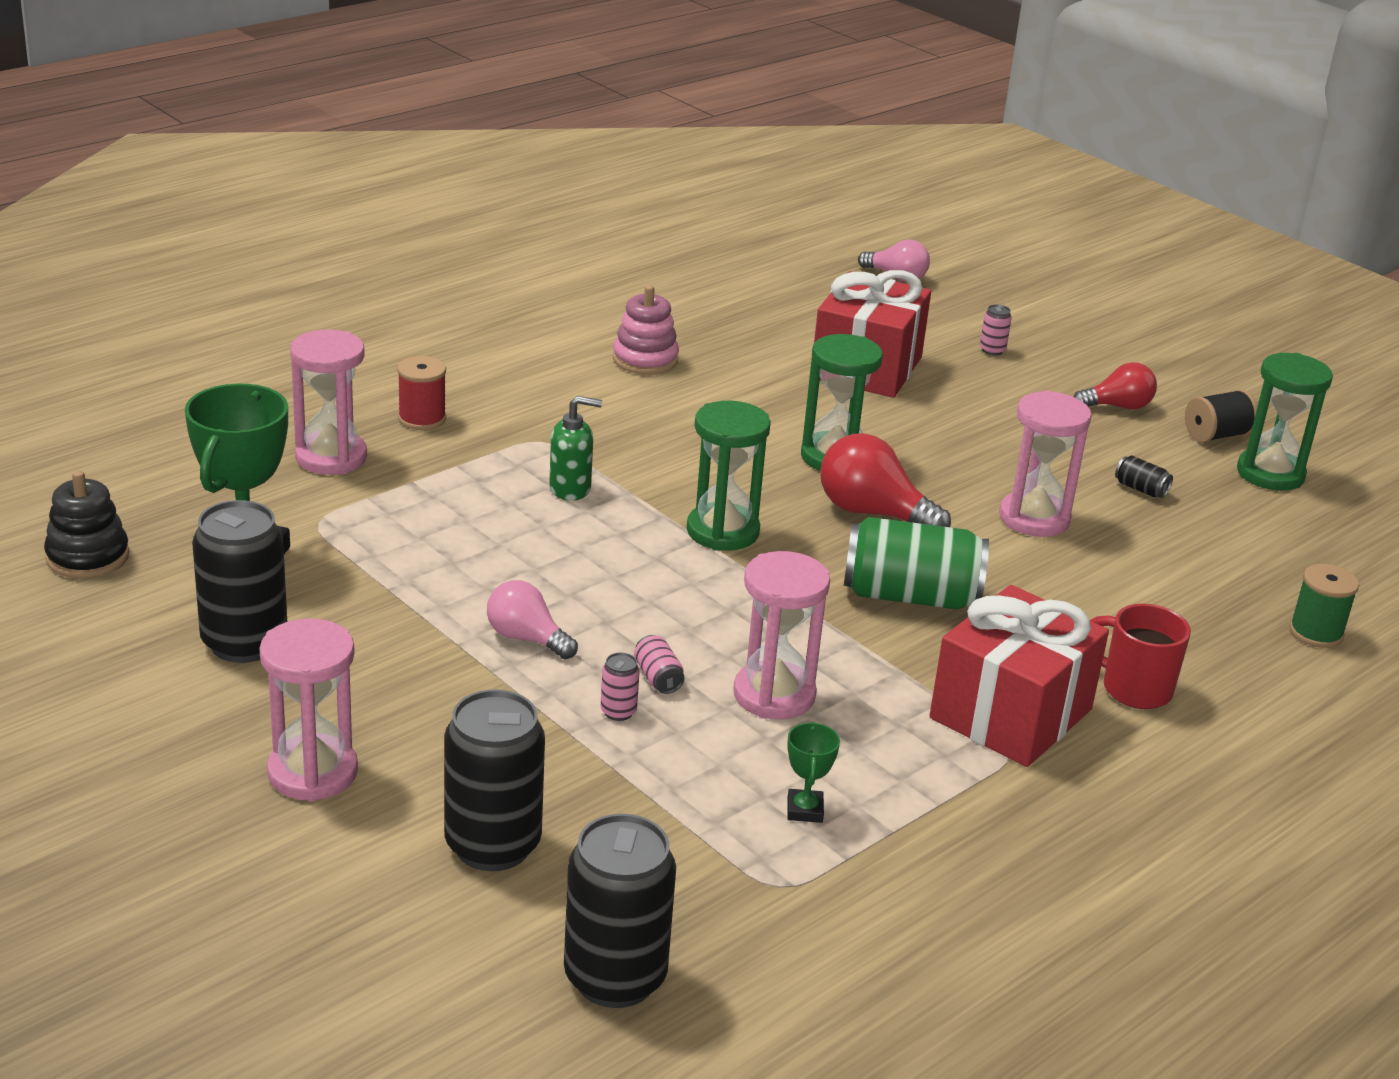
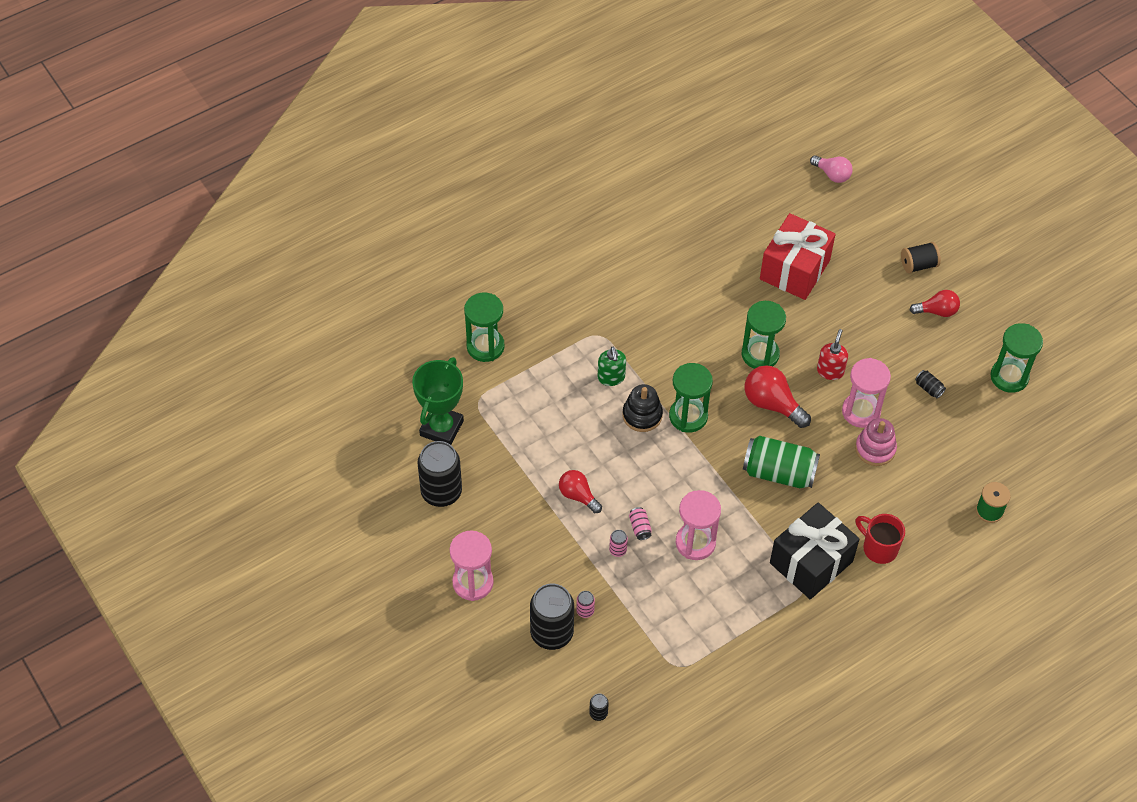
camera: 10 degrees right, 25 degrees up
(87, 557) = (364, 424): black stacking toy -> black stacking toy (642, 415)
(331, 457) = (485, 346): pink hourglass -> green hourglass
(422, 419) = (535, 313): red spool -> none
(526, 638) = (578, 496): pink light bulb -> red light bulb
(570, 489) = (611, 377): green soap dispenser -> green soap dispenser turned 75 degrees clockwise
(615, 978) = (598, 713): black can -> black can, size x0.42
(645, 359) = (665, 259): pink stacking toy -> pink stacking toy (875, 449)
(804, 810) = (697, 620): green trophy -> none
(963, 473) = (830, 371): none -> red soap dispenser
(992, 350) = (875, 253): pink can -> pink can (585, 611)
(1010, 714) = (811, 562): red gift -> black gift
(1217, 435) = (988, 340): black spool -> black spool (918, 265)

